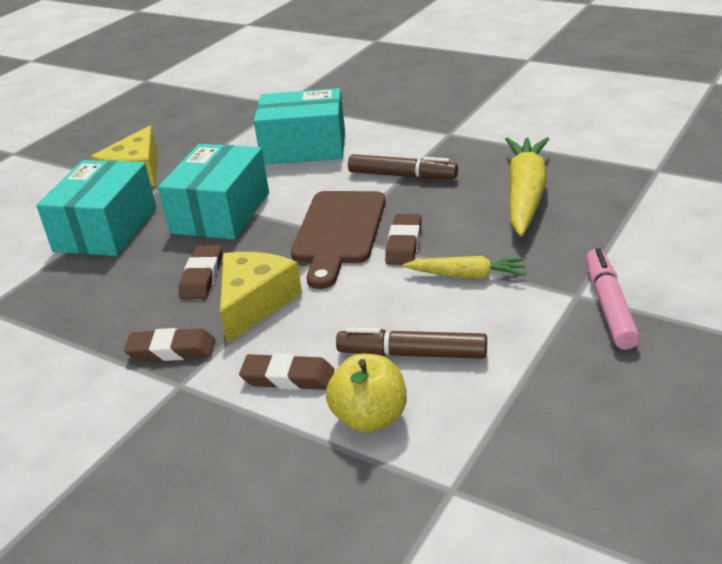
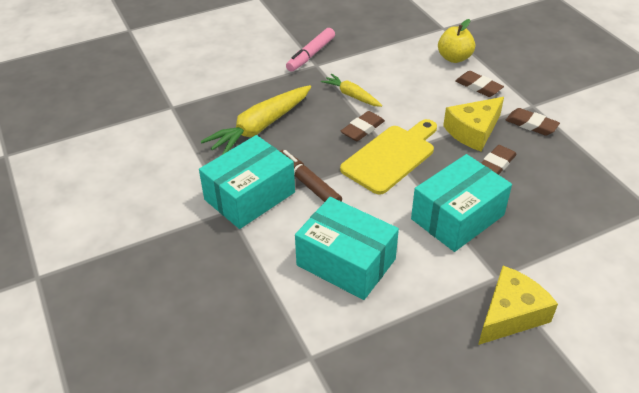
camera: 150 degrees left, 10 degrees up
(106, 229) = (553, 247): turquoise box -> turquoise box (249, 196)
(338, 232) = (391, 157): brown cutting board -> yellow cutting board
(412, 354) = (415, 72): brown marker -> none

